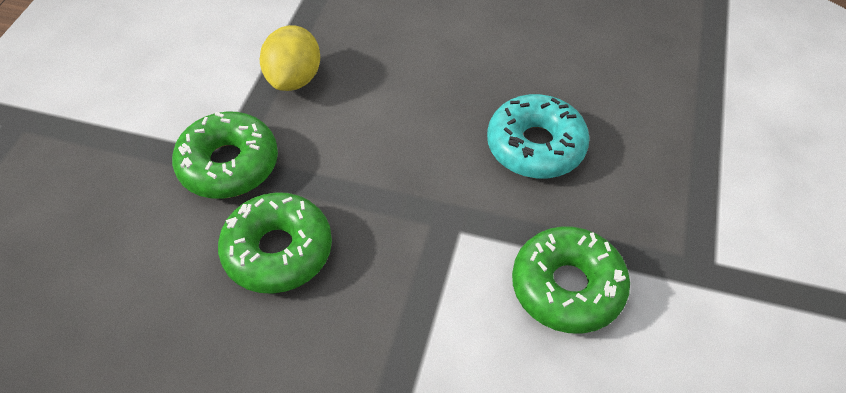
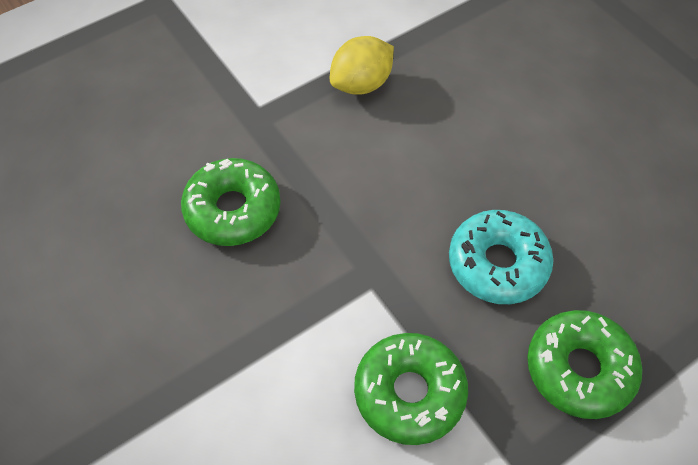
camera: 40 degrees right, 5 degrees up
(229, 164) = (257, 122): green donut -> green donut (579, 369)

